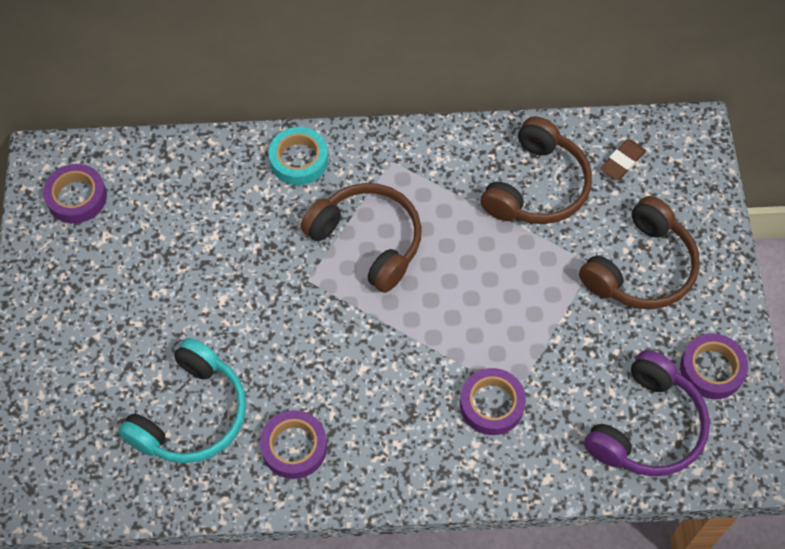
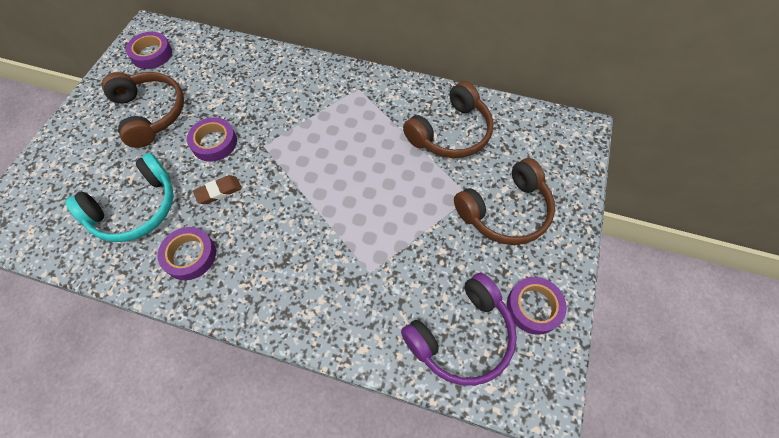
camera: 20 degrees right, 0 degrees up
(299, 160) = (298, 71): turquoise tape -> none
(368, 240) = (317, 132): brown headphones -> brown headphones (151, 113)
(492, 404) = (347, 274): purple tape -> purple tape (214, 142)
(622, 162) = (520, 134): brown eraser -> brown eraser (219, 191)

